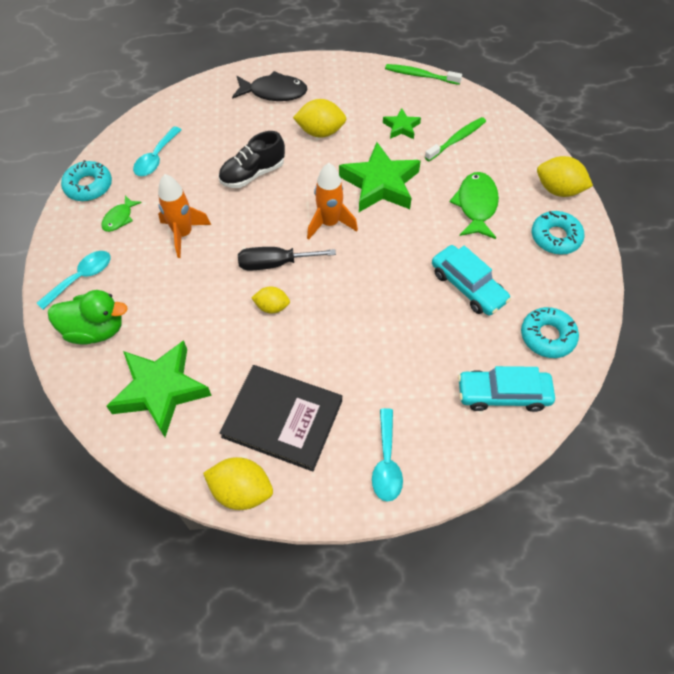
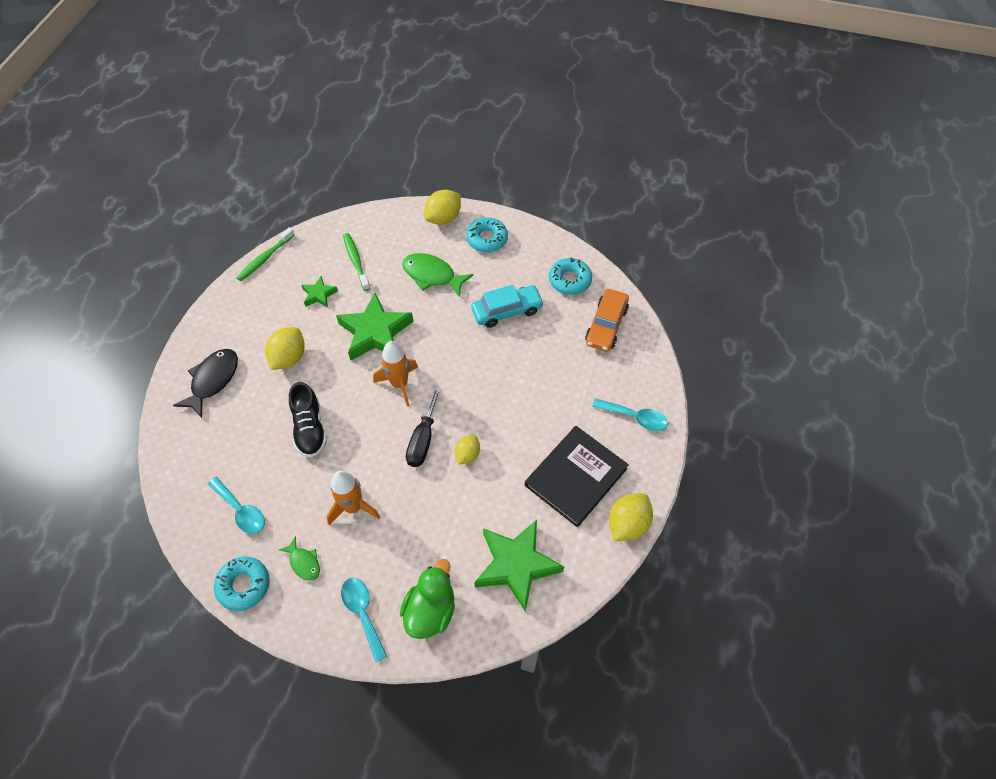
camera: 70 degrees left, 0 degrees up
(503, 394) = (606, 325): turquoise car -> orange car

